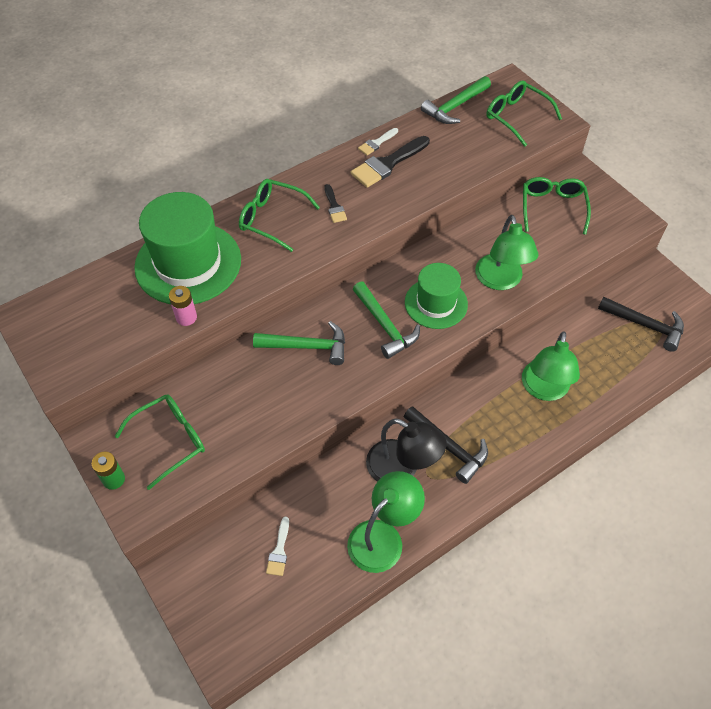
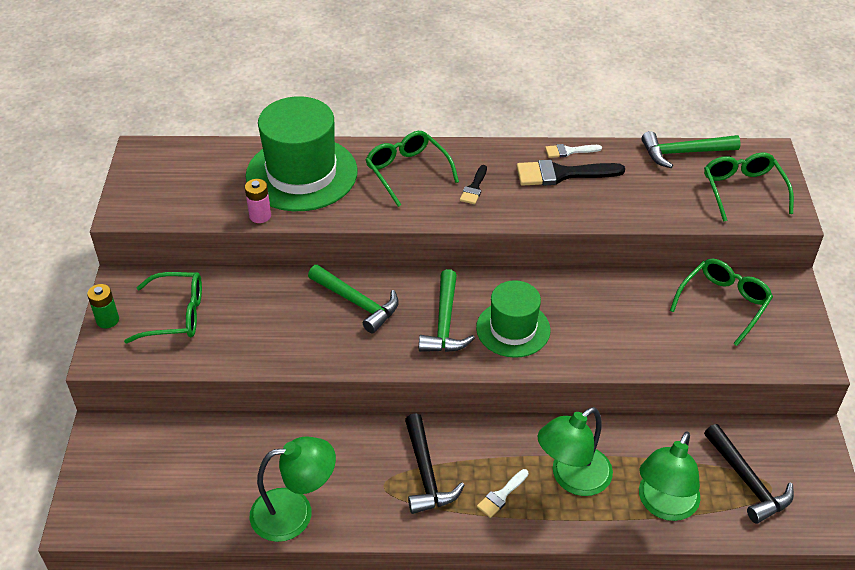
camera: 35 degrees right, 10 degrees down
(279, 551) = (198, 467): white brush -> white brush (501, 495)
(402, 468) = (365, 465): black lamp -> none
(500, 280) = (599, 342): green lamp -> green lamp (664, 505)

